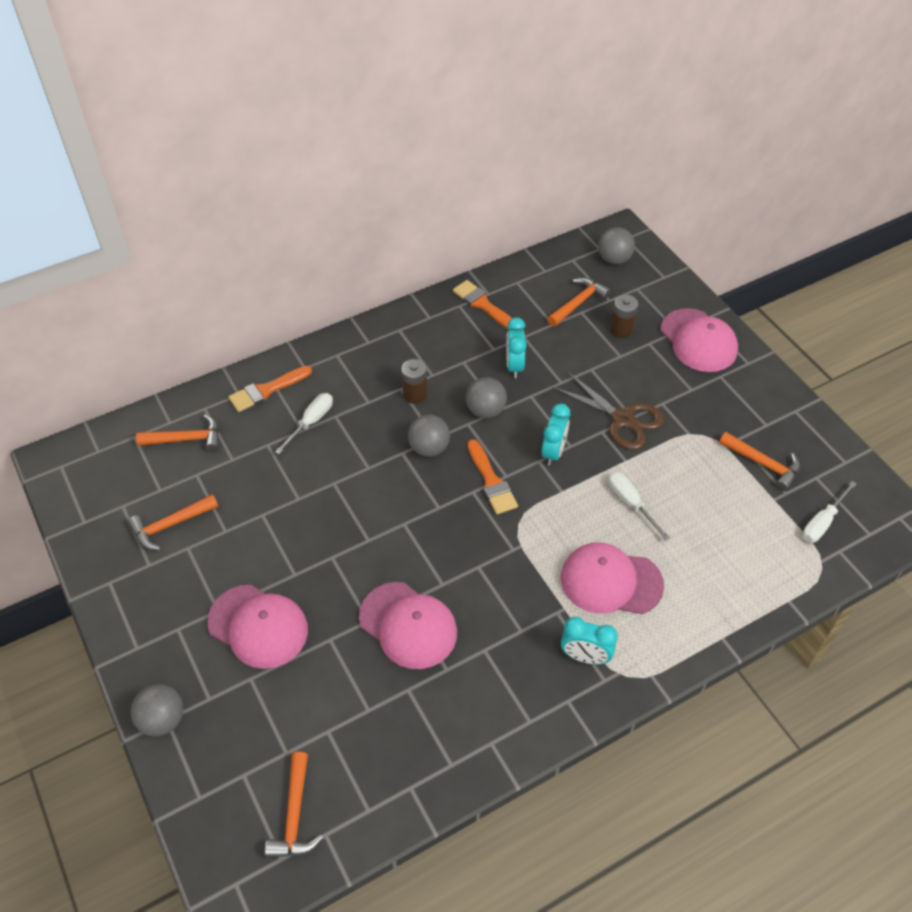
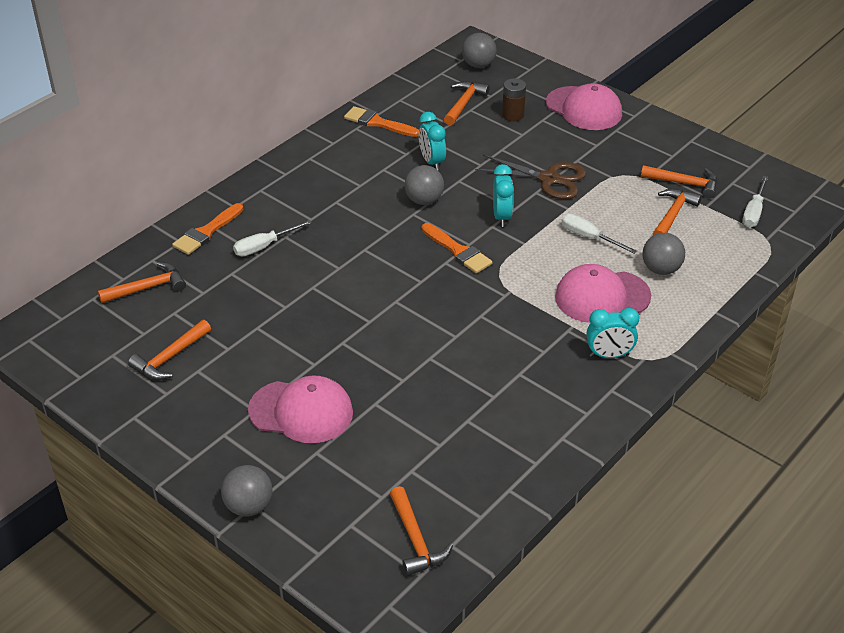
camera: 20 degrees left, 10 degrees down
(311, 422) = (264, 246): white screwdriver -> white screwdriver turned 135 degrees counterclockwise
(408, 625) = (441, 374): pink cap -> none
(415, 394) = (352, 203): brown battery -> none
(429, 448) = (387, 240): grey ball -> grey ball (661, 269)
(732, 500) = (673, 215): none -> orange hammer

